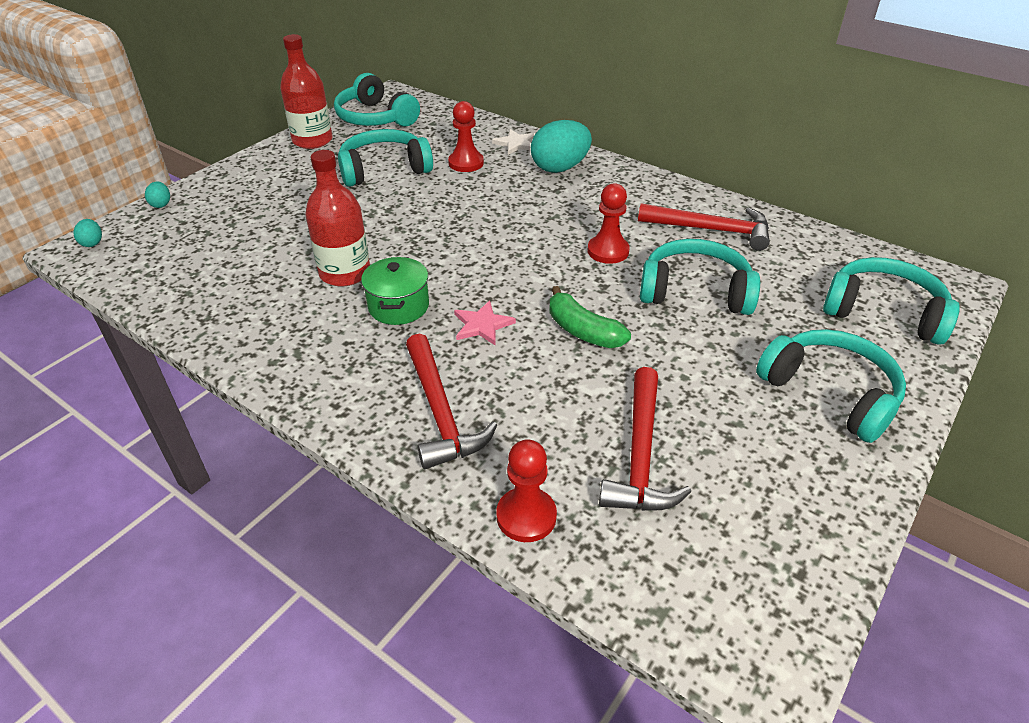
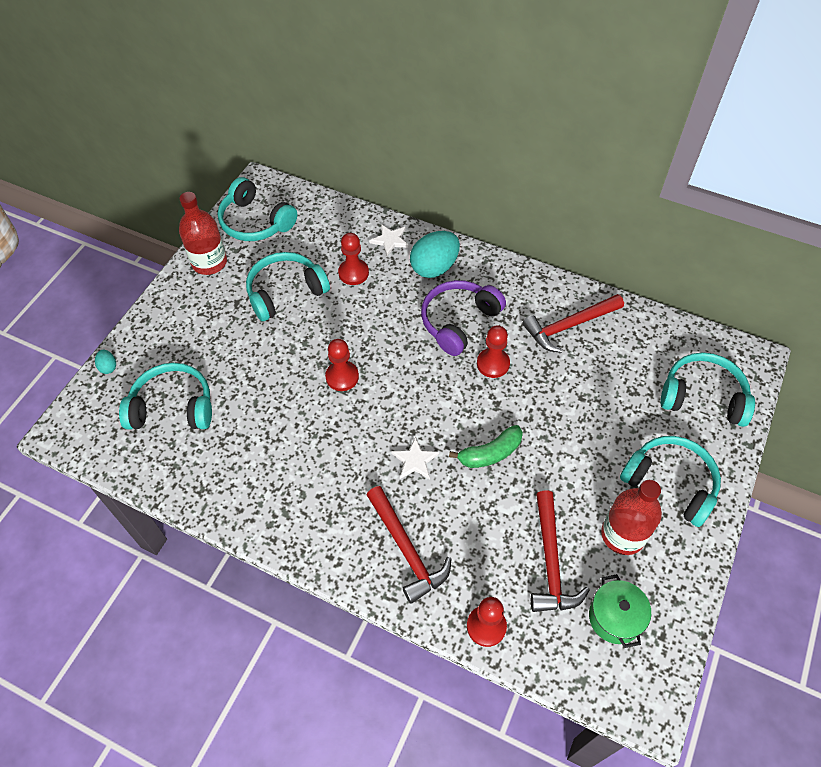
camera: 10 degrees left, 15 degrees up
(92, 243) = (70, 423): turquoise egg -> none
(345, 273) = (293, 423): red bottle -> red bottle (623, 535)
(398, 306) = (346, 452): green pot -> green pot (615, 617)
(420, 241) = (342, 377): none -> red pawn
(482, 325) = (415, 460): pink star -> white star
(575, 212) = (459, 321): none -> purple headphones
(582, 331) = (490, 453): green banana -> green banana turned 60 degrees counterclockwise
(695, 291) = (565, 398): turquoise headphones -> turquoise headphones (173, 407)
(711, 230) = (569, 326): red hammer -> red hammer turned 150 degrees clockwise

